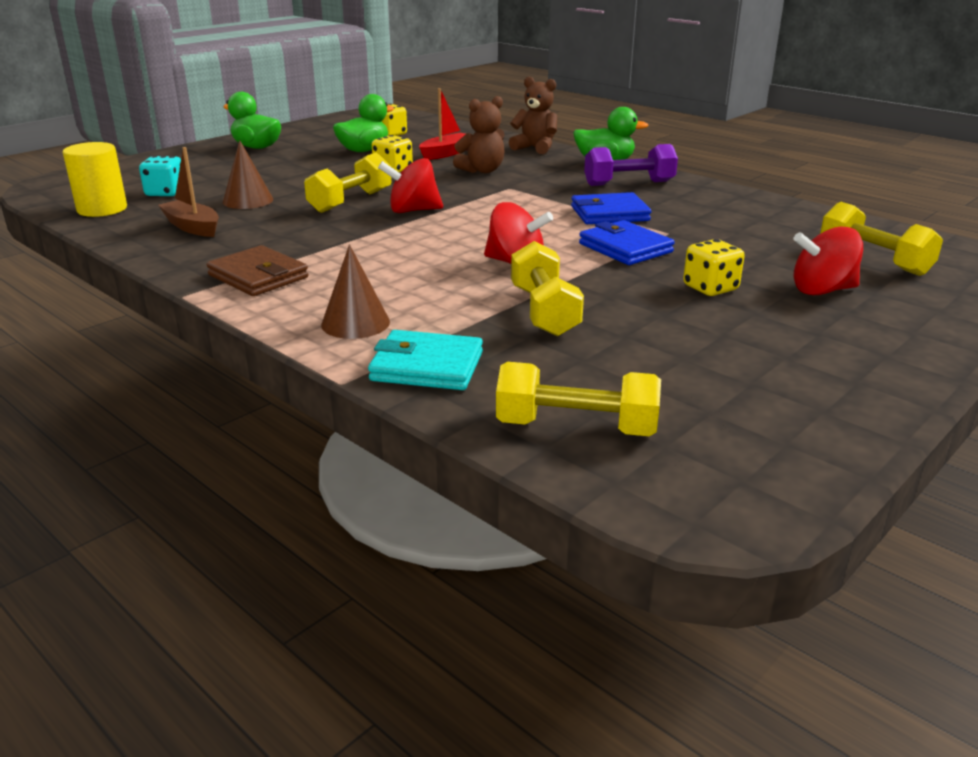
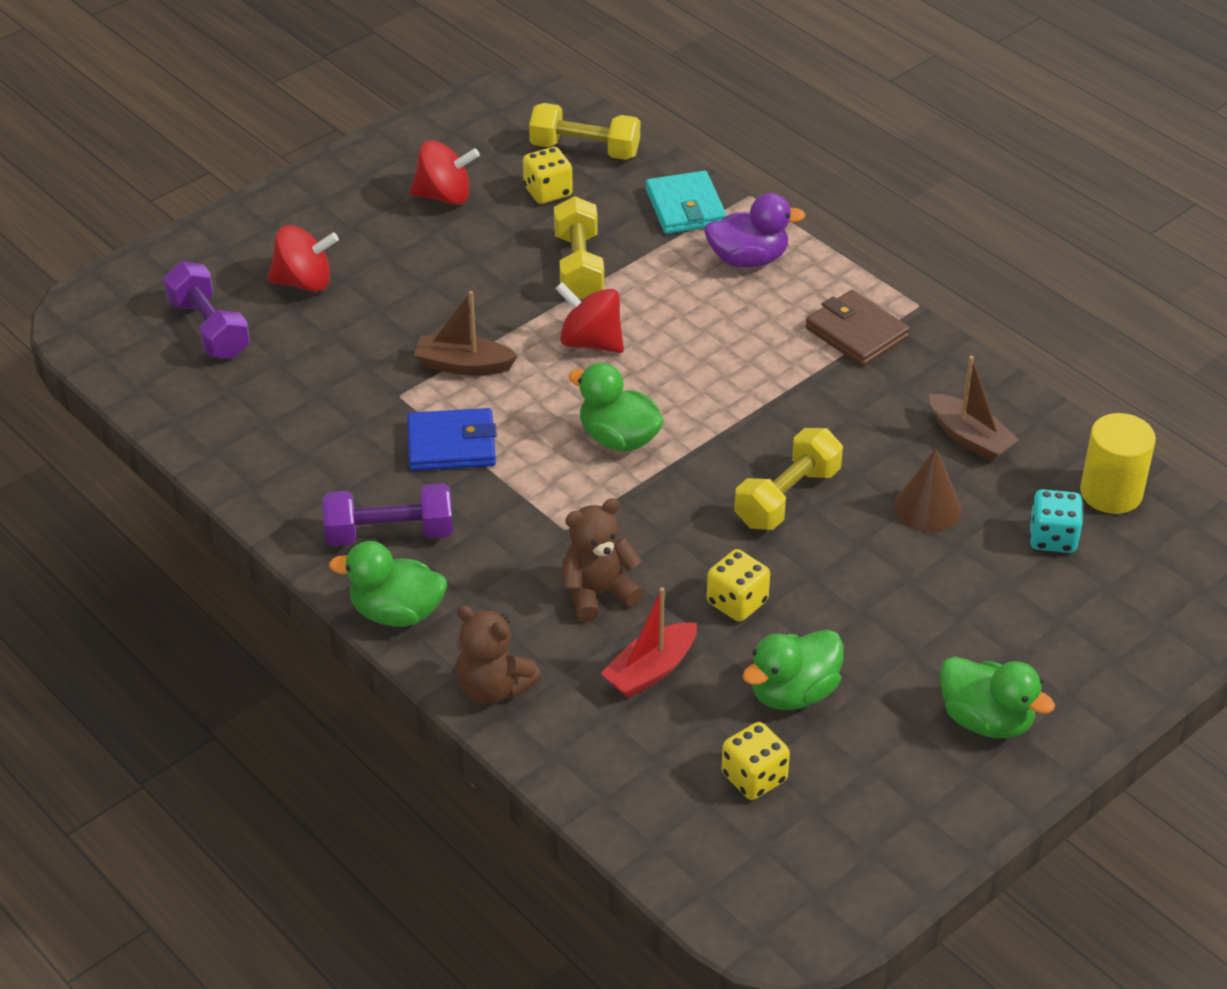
camera: 175 degrees left, 15 degrees up
(355, 323) = (748, 259): brown cone -> purple duck
(412, 211) = (703, 466): red spinning top -> red spinning top (445, 196)
(427, 366) = (685, 207): turquoise wallet -> turquoise wallet turned 60 degrees clockwise
(480, 219) = (618, 438): none -> green duck
(625, 248) = (463, 365): blue wallet -> brown boat
(710, 288) = (409, 291): yellow dice -> yellow dice (548, 192)
(873, 260) = (209, 329): yellow dumbbell -> purple dumbbell

